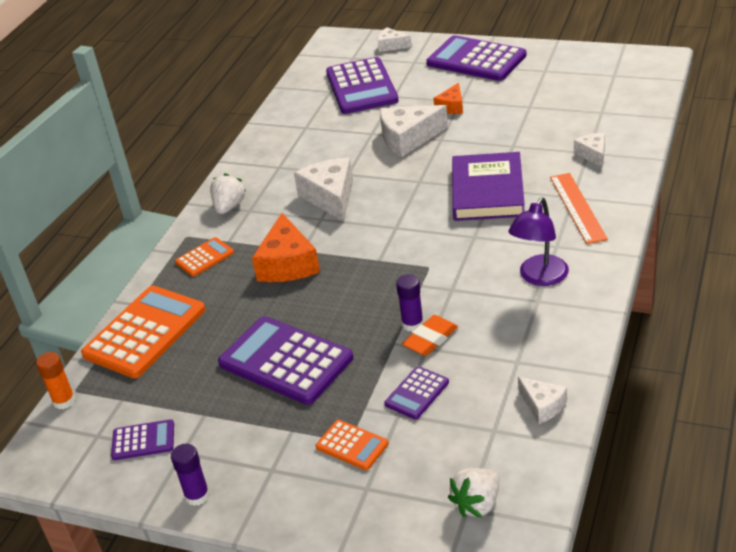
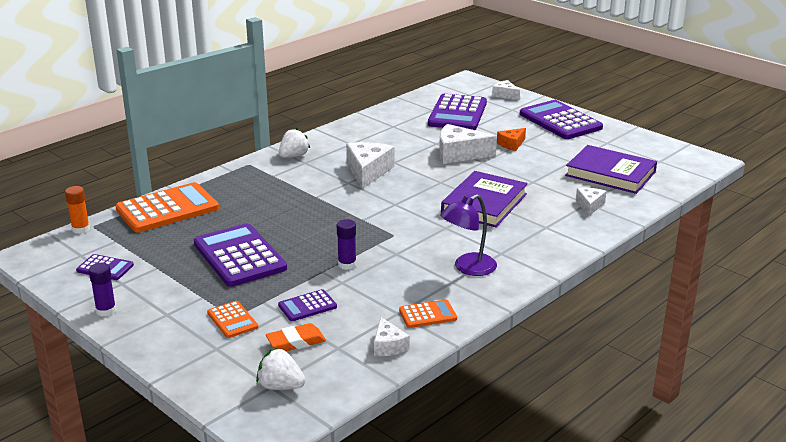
camera: 20 degrees right, 10 degrees down
(204, 257) = (248, 180): orange calculator -> orange calculator (427, 314)
(288, 264) = (298, 201): orange cheese -> none
(430, 339) = (350, 278): orange eraser -> orange eraser (296, 342)
(477, 504) = (280, 386): white strawberry -> white strawberry turned 45 degrees clockwise
(577, 207) = (542, 234): orange ruler -> none
(580, 108) = (610, 174): none -> purple book

